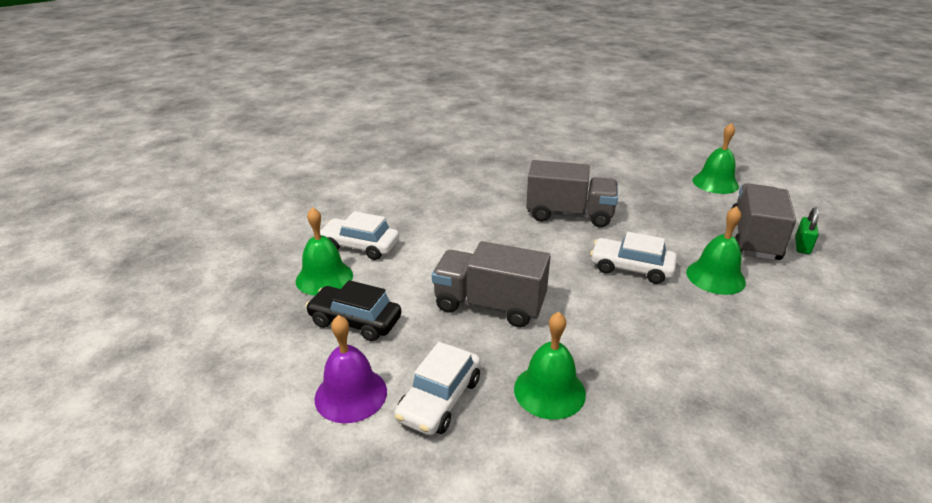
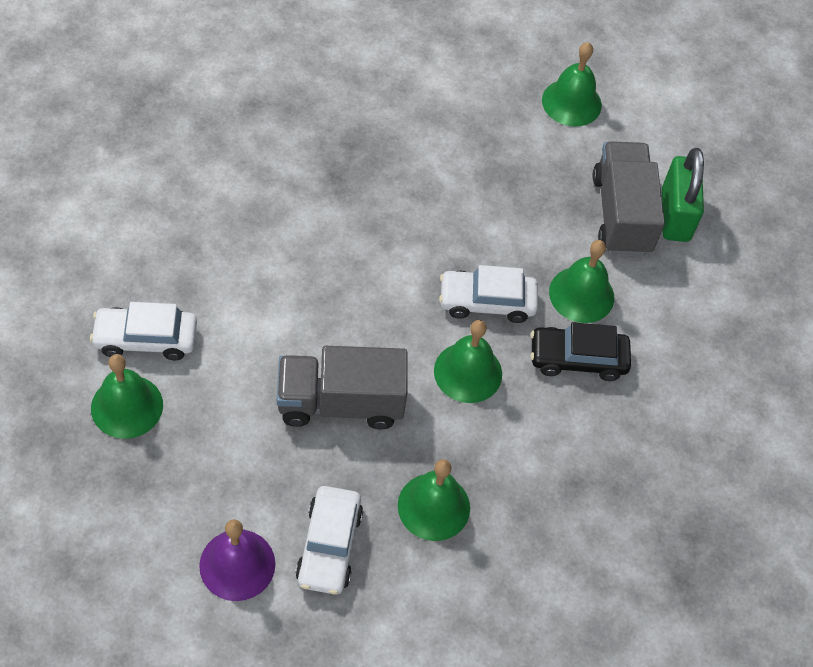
camera: 25 degrees left, 25 degrees up
(355, 321) = (197, 466): black car -> black car (577, 359)
(569, 214) = (395, 214): grey truck -> none
(605, 306) = (468, 372): none -> green bell
(802, 246) = (675, 215): green padlock -> green padlock, size x1.79

